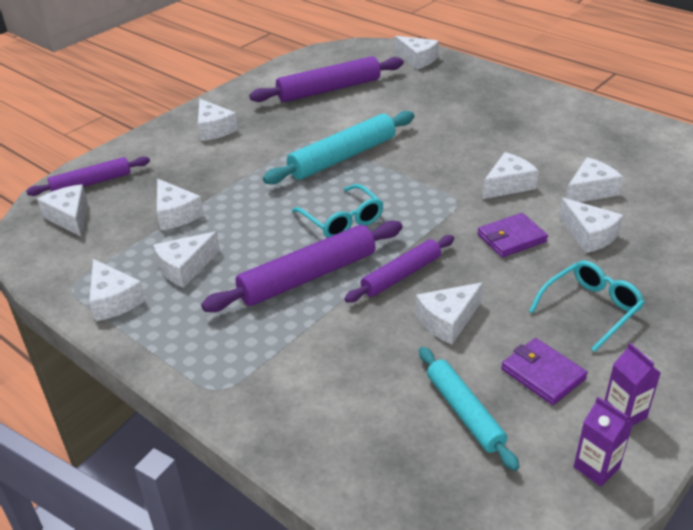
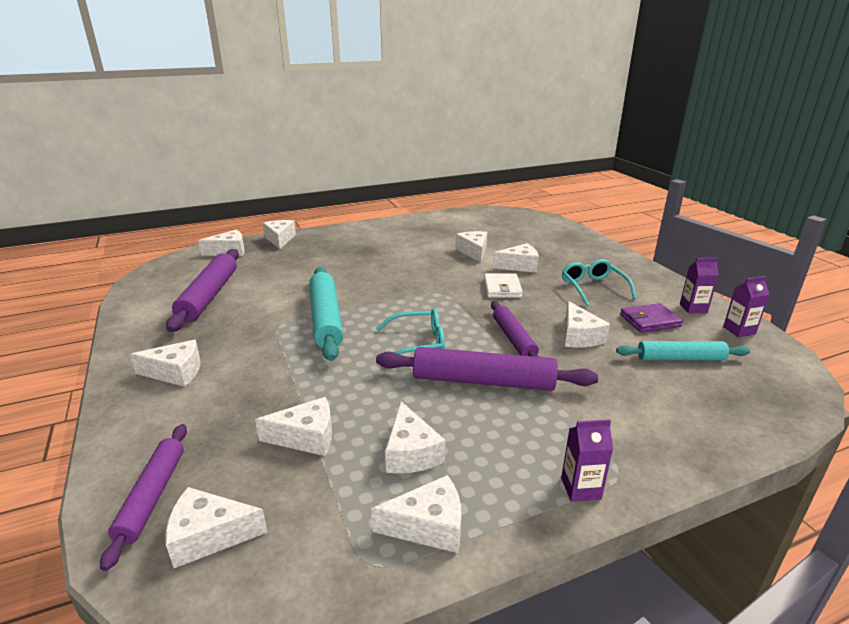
camera: 65 degrees left, 10 degrees down
(189, 369) = (580, 488): none -> purple carton
(307, 276) = (483, 381): purple rolling pin -> purple rolling pin turned 75 degrees counterclockwise
(508, 185) = (440, 271): white cheese -> white cheese (280, 239)
(511, 238) = (502, 288): purple wallet -> white wallet

